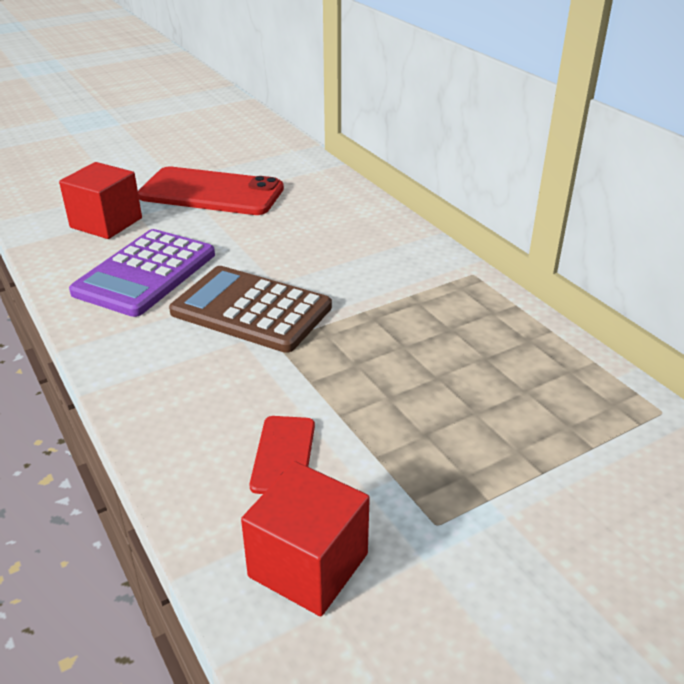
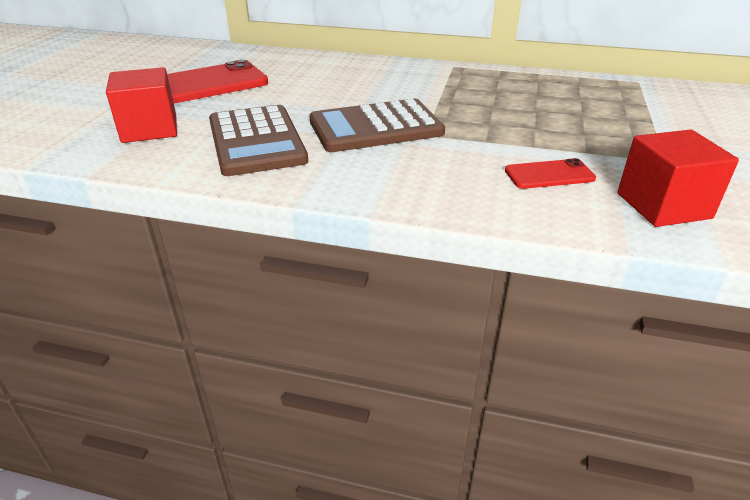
camera: 45 degrees left, 0 degrees up
(145, 273) = (256, 141): purple calculator -> brown calculator
(283, 455) = (549, 175): red phone -> red phone turned 60 degrees counterclockwise

